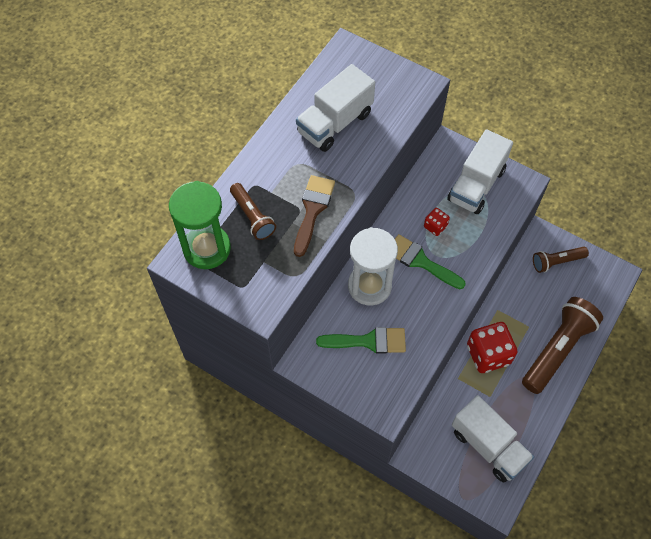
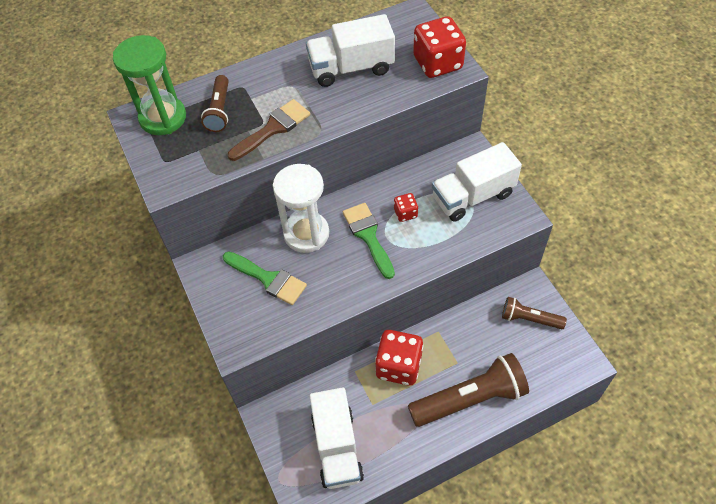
camera: 35 degrees right, 5 degrees down
(402, 85) = (437, 63): none -> red dice

